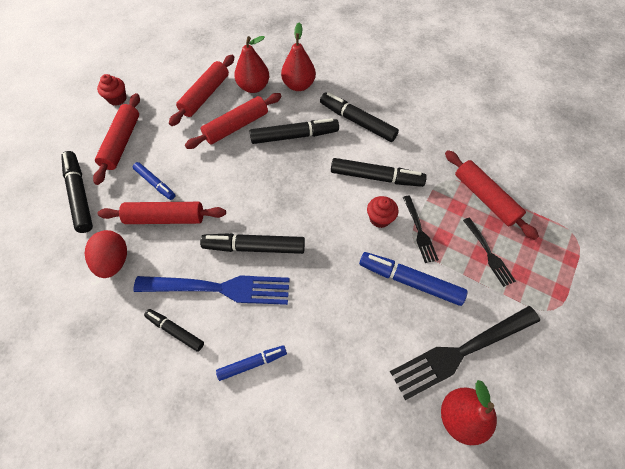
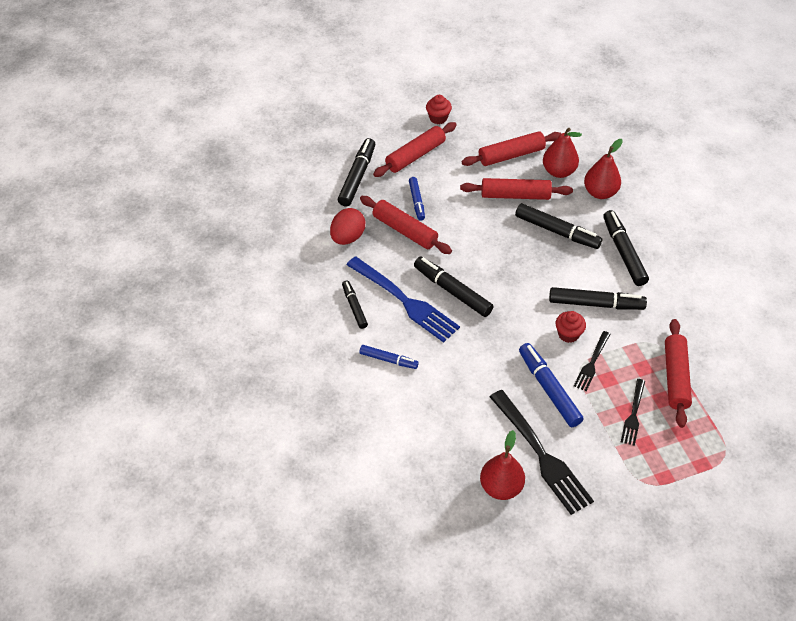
camera: 40 degrees right, 10 degrees down
(376, 177) = (596, 304): black marker -> black marker turned 45 degrees counterclockwise
(461, 352) = (541, 455): black fork -> black fork turned 135 degrees counterclockwise

